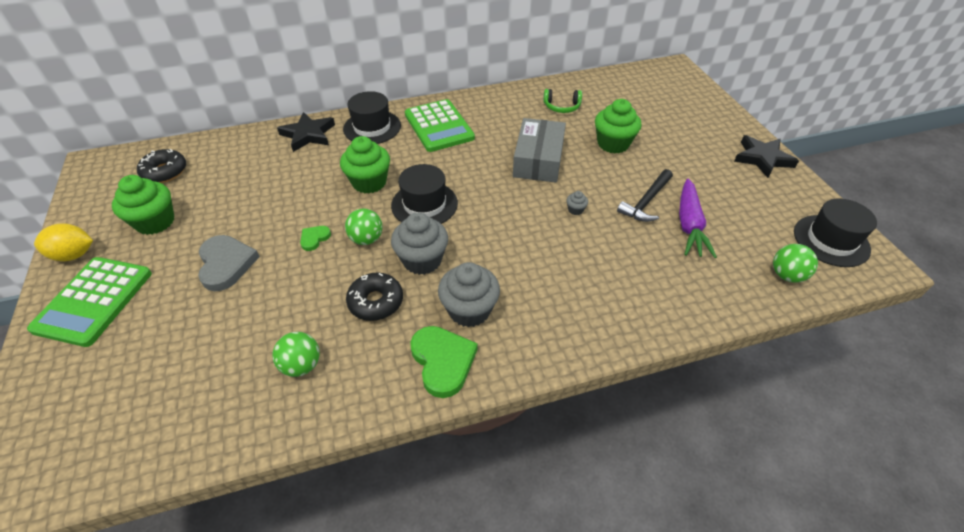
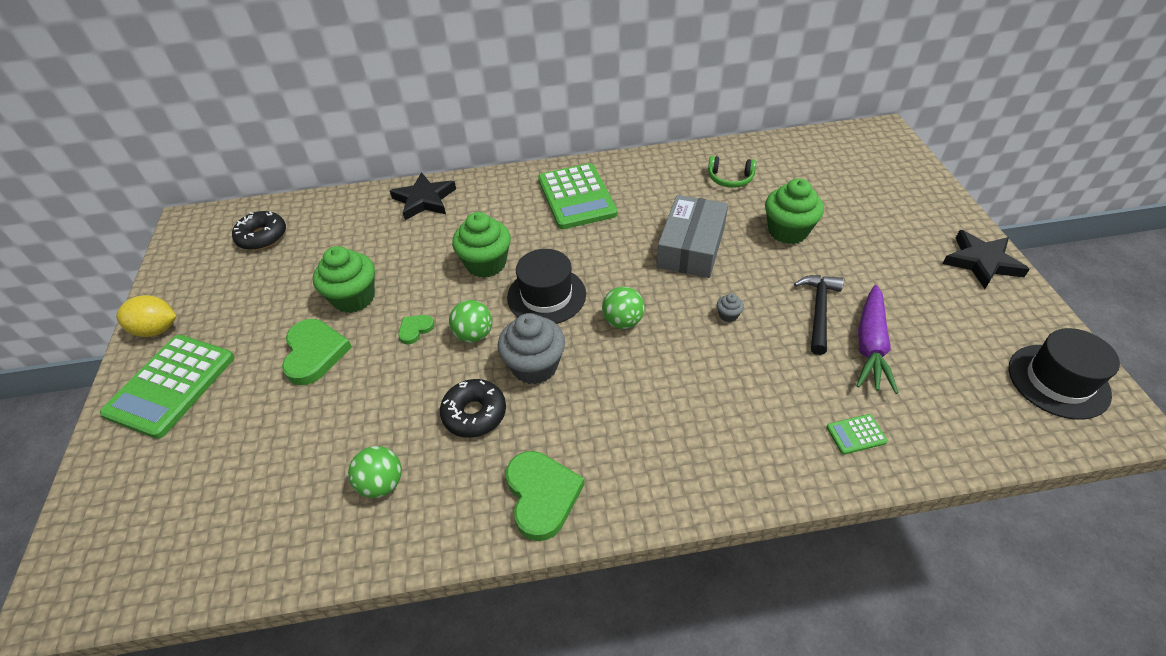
camera: 10 degrees right, 0 degrees up
(155, 222) = (245, 296): green cupcake -> green cupcake (354, 298)
(226, 264) = (314, 353): grey heart -> green heart
(372, 127) = (498, 194): black hat -> none
(469, 310) = (581, 434): grey cupcake -> none
(646, 202) = (819, 311): black hammer -> black hammer turned 150 degrees clockwise
(688, 292) = (856, 434): none -> green calculator
(786, 275) = (989, 423): green ball -> green ball (623, 321)

